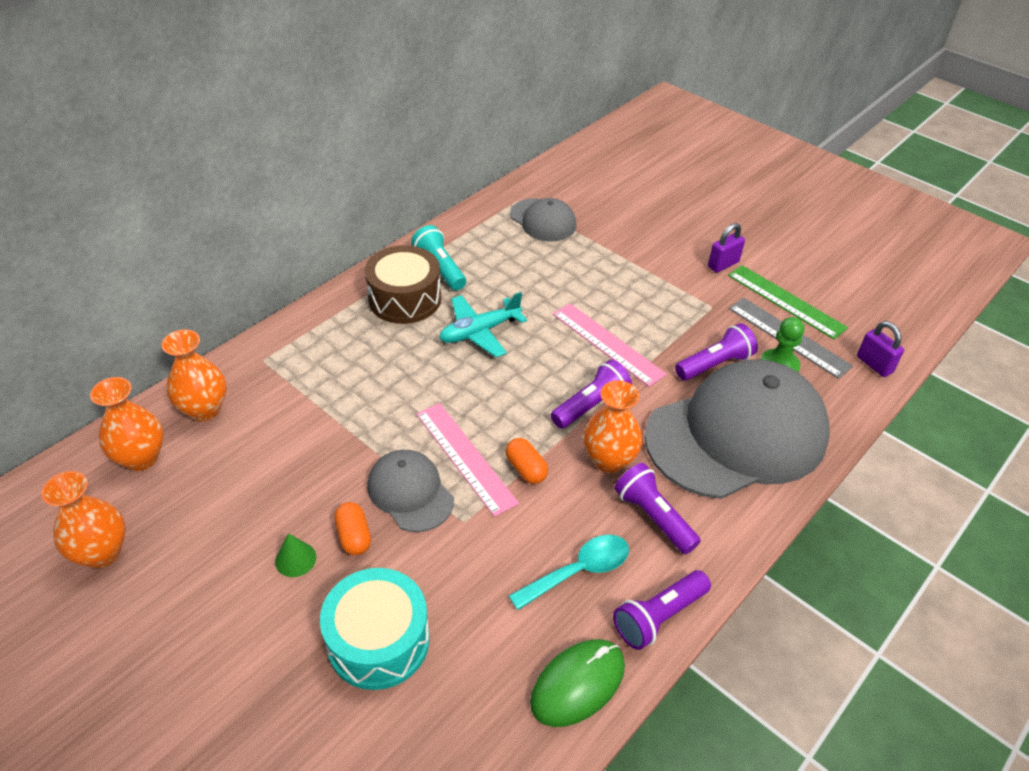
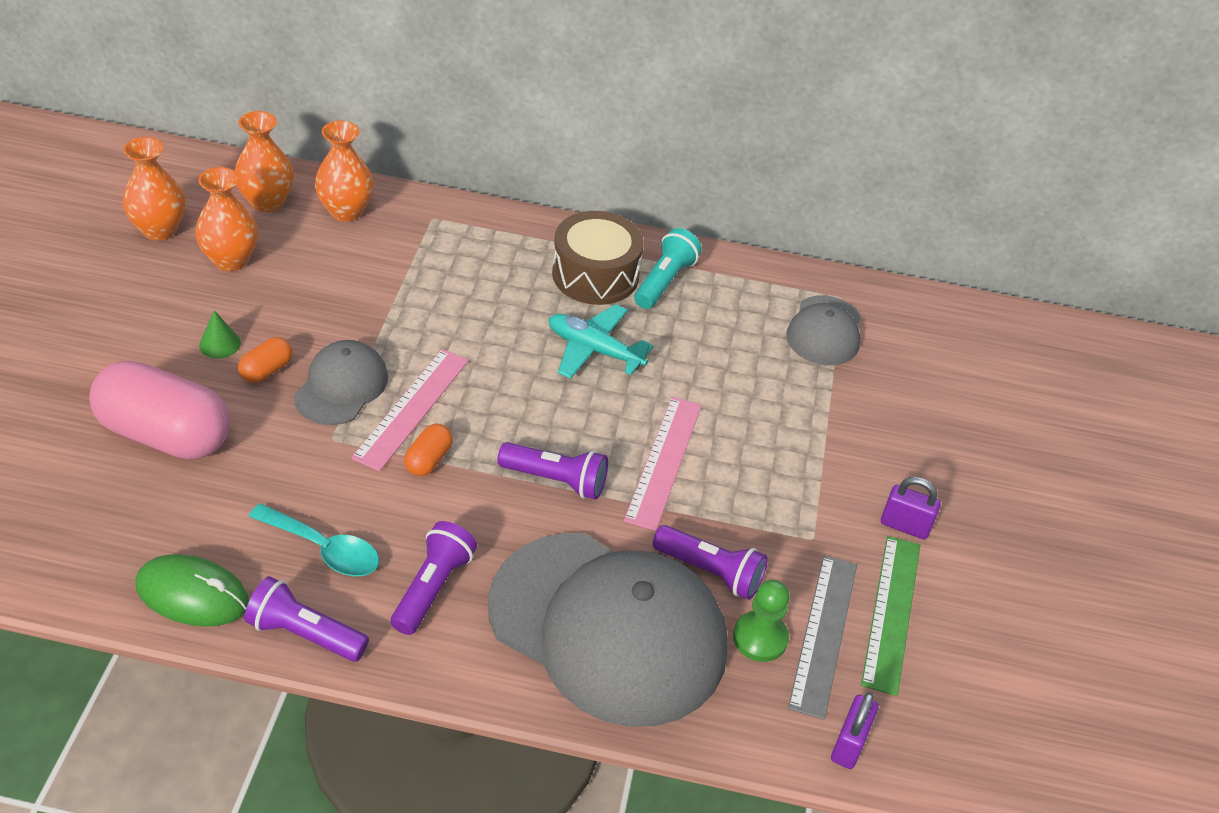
camera: 55 degrees right, 0 degrees up
(378, 641) = (165, 434): turquoise drum -> pink capsule
(609, 460) = (487, 523): orange vase -> orange vase (231, 260)

